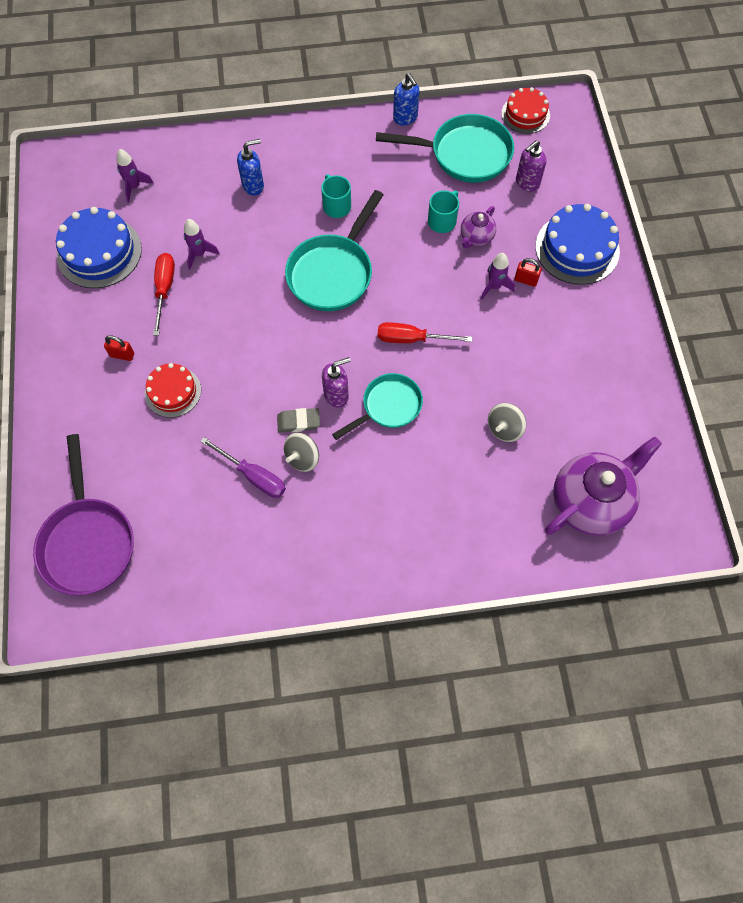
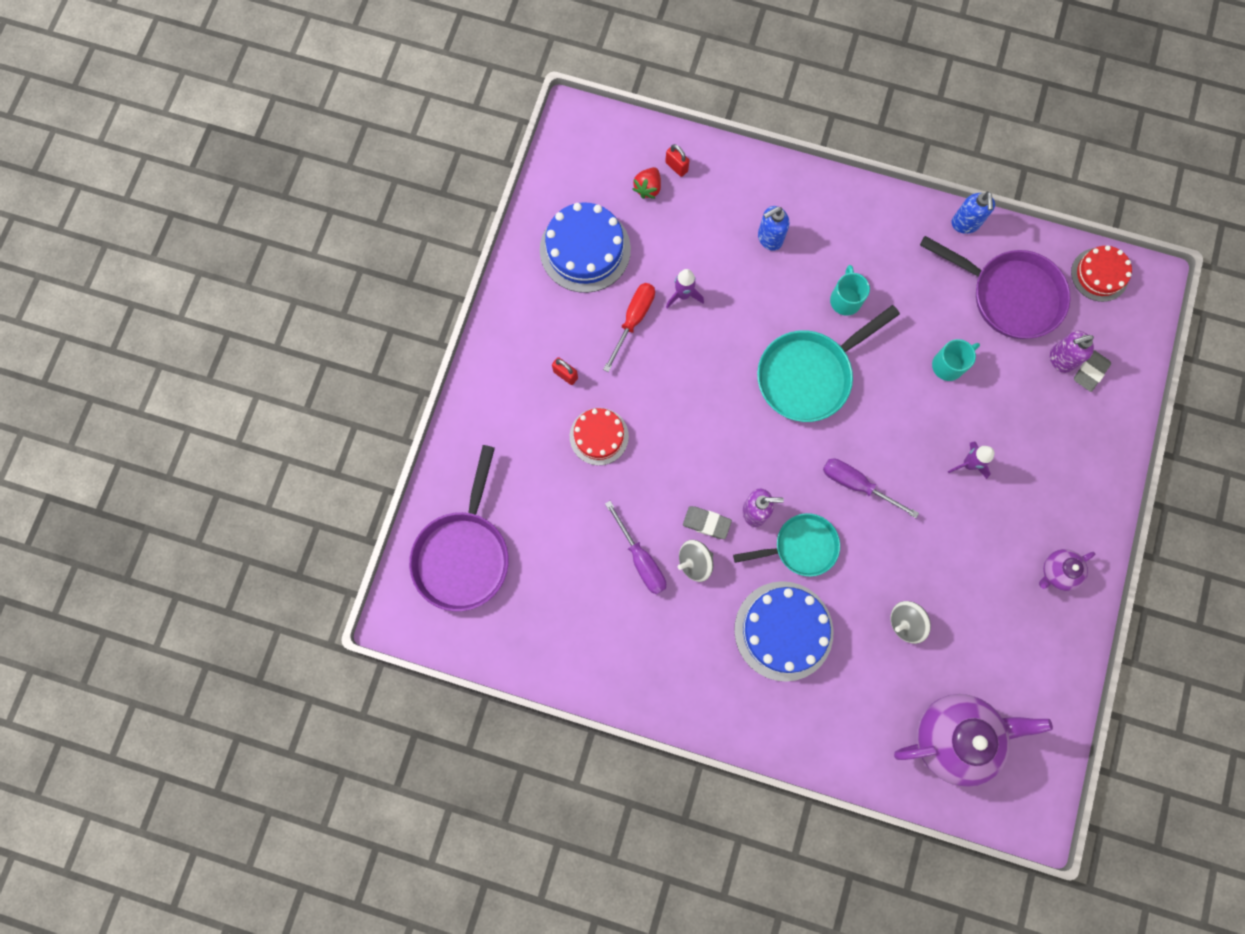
camera: 25 degrees right, 10 degrees up
(134, 187) = (648, 188): purple rocket -> red strawberry
(253, 186) = (769, 238): blue soap dispenser -> blue soap dispenser turned 150 degrees clockwise
(412, 339) = (856, 485): red screwdriver -> purple screwdriver
(464, 154) = (1009, 295): turquoise pan -> purple pan
(476, 237) = (975, 399): purple teapot -> purple teapot (1057, 572)
(525, 280) = (1004, 471): red padlock -> red padlock (676, 167)
(554, 183) = (1090, 372): none -> grey eraser
(577, 248) = (1077, 459): blue cake -> blue cake (783, 630)

